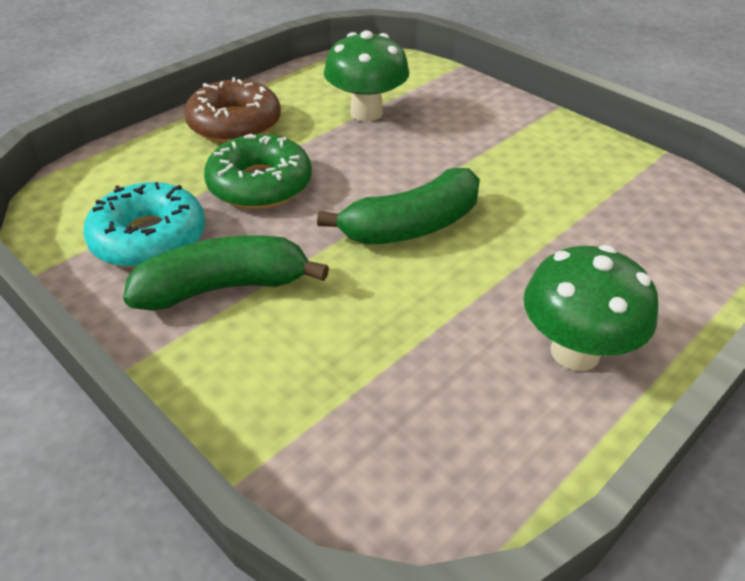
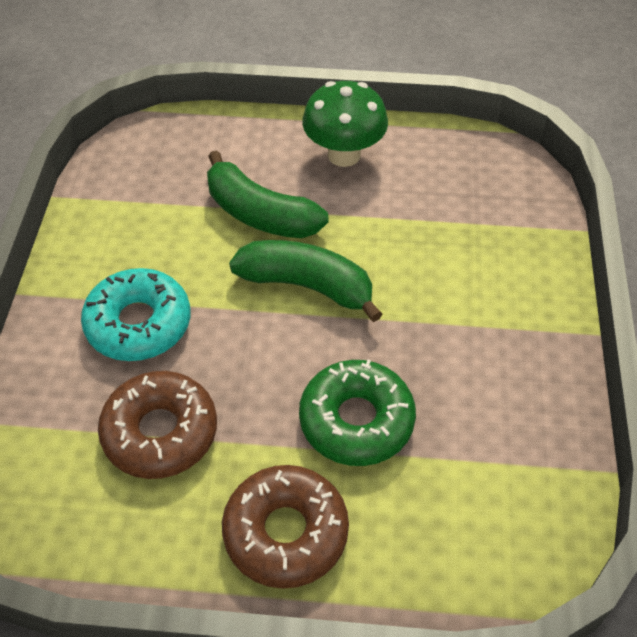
camera: 130 degrees left, 10 degrees up
(149, 238) = (494, 434): turquoise donut -> turquoise donut (138, 324)
(224, 287) = (480, 342): green banana -> green banana (260, 214)
(366, 113) = (160, 432): green mushroom -> brown donut

